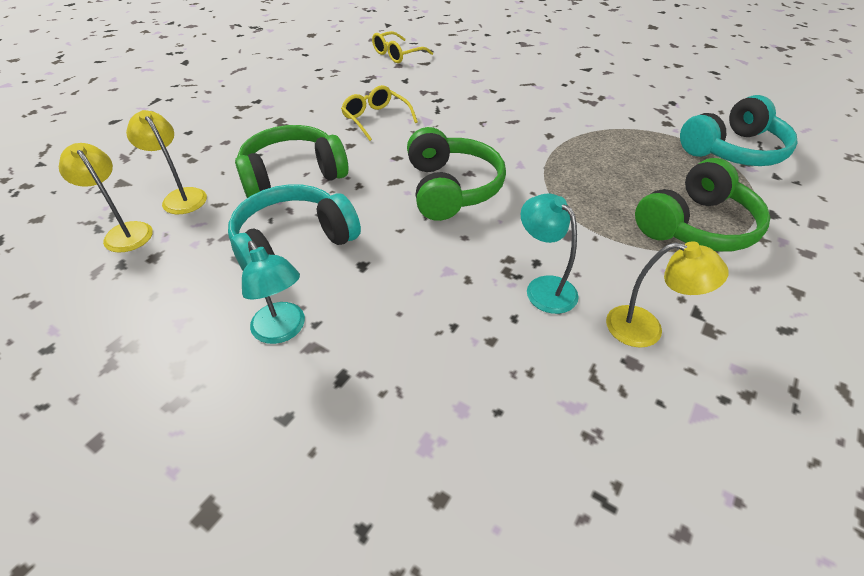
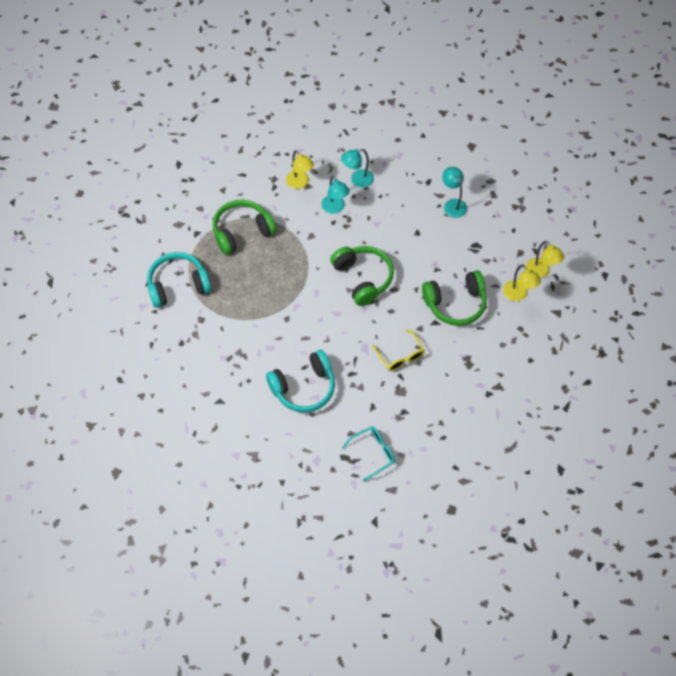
camera: 170 degrees left, 15 degrees up
(293, 244) = (451, 251): turquoise headphones -> turquoise headphones (304, 387)
(397, 55) = (373, 453): yellow glasses -> turquoise glasses
(451, 188) = (363, 278): green headphones -> green headphones turned 150 degrees clockwise
(518, 355) = (357, 180): none -> turquoise lamp
(646, 329) = (300, 183): yellow lamp -> yellow lamp turned 150 degrees counterclockwise

